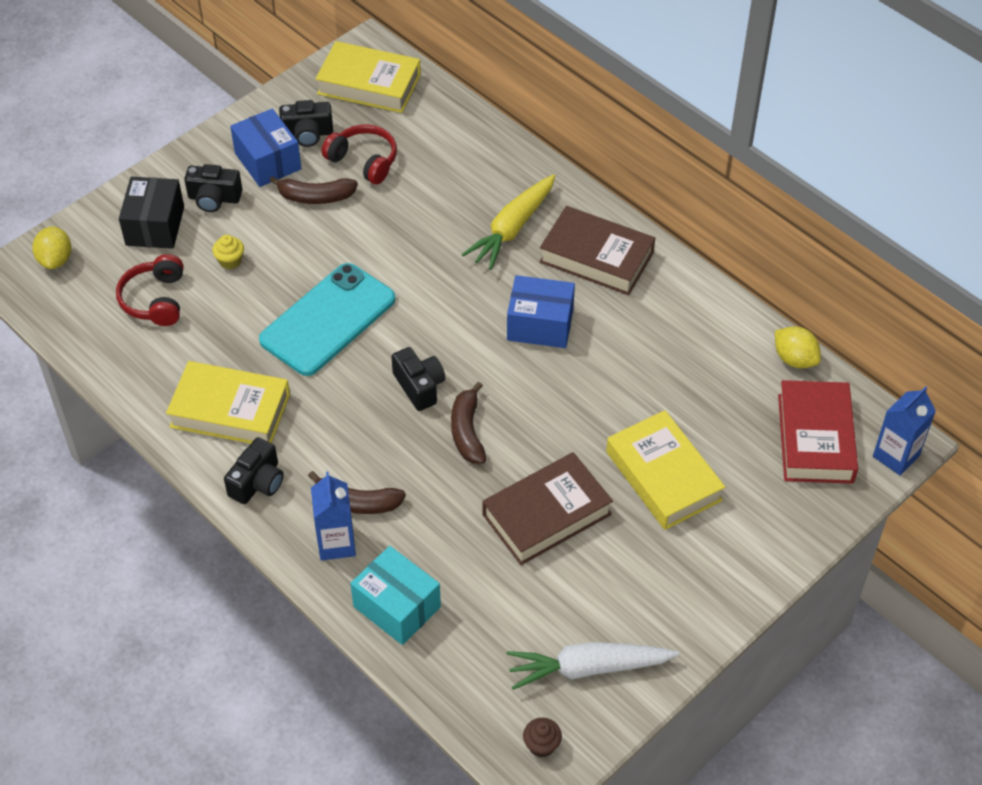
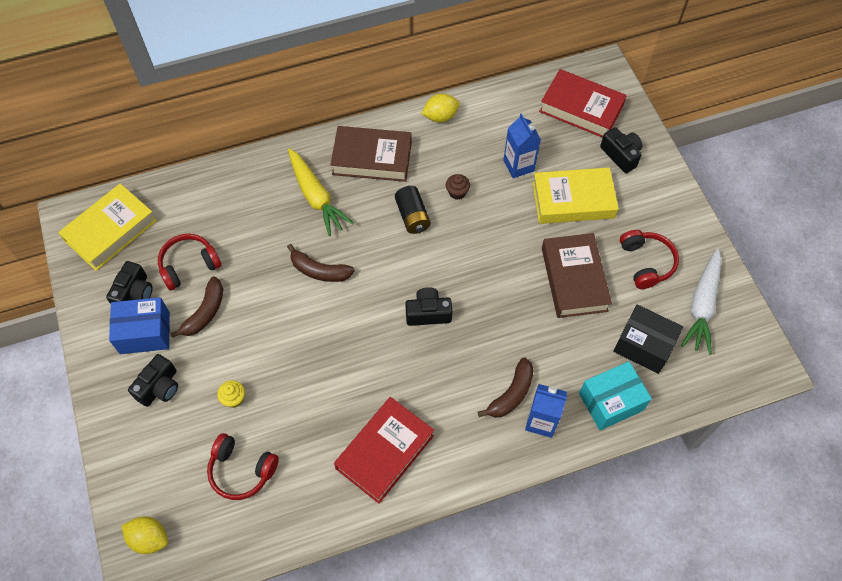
camera: 65 degrees left, 10 degrees up
(155, 226) = (161, 443): black box -> black box (643, 346)
(230, 411) = (385, 452): yellow book -> red book
(257, 482) = (462, 456): black camera -> black camera (621, 155)
(328, 320) = (333, 350): turquoise phone -> none
(467, 431) = (483, 298): brown banana -> brown banana (319, 271)
(540, 325) = (412, 216): blue box -> black battery
(541, 745) = (749, 356): brown cupcake -> brown cupcake (457, 192)
(596, 257) = (372, 158): brown book -> brown book turned 45 degrees clockwise
(616, 585) = (646, 263): none -> red headphones
(794, 359) = (515, 91): yellow lemon -> yellow lemon (440, 116)
(896, 456) = (612, 76): blue carton -> blue carton (518, 166)

